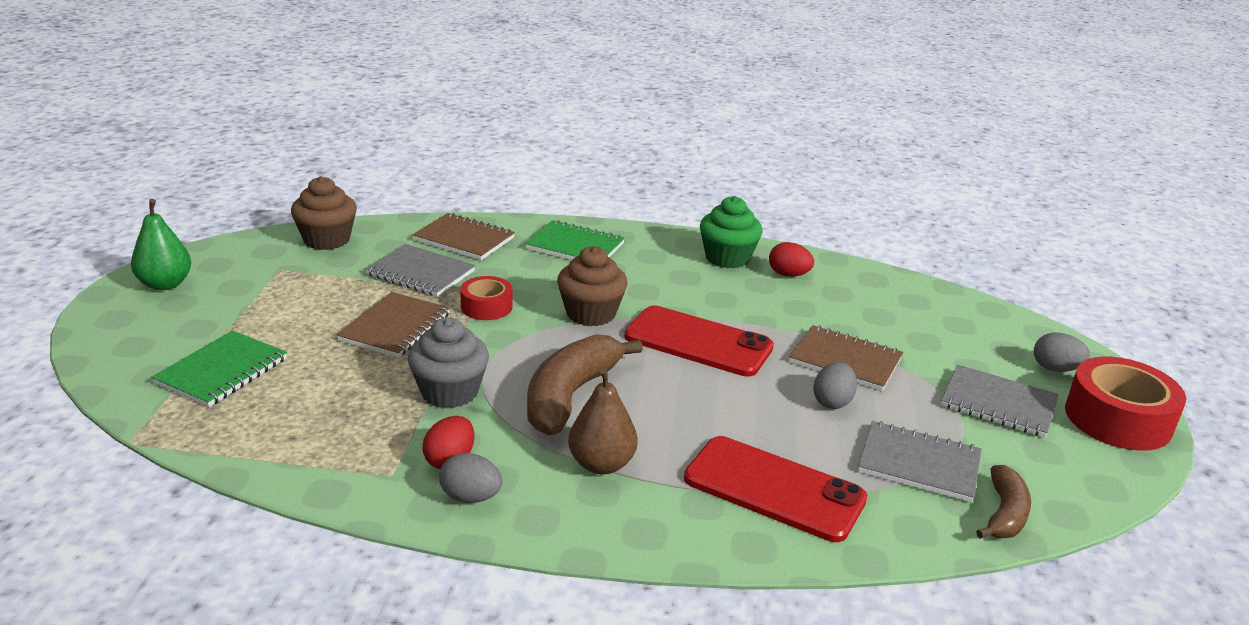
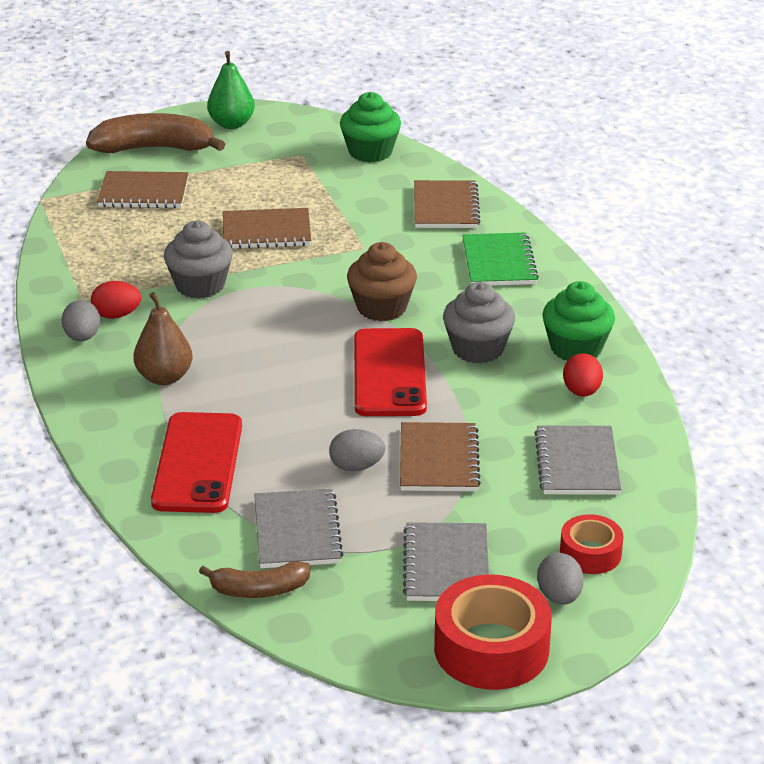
camera: 65 degrees right, 5 degrees up
(222, 371) = (144, 193): green notebook -> brown notebook
(327, 240) = (370, 152): brown cupcake -> green cupcake
(420, 273) = (362, 210): grey notebook -> grey notebook (577, 463)
(486, 307) = (340, 257): red tape -> red tape (590, 553)
(570, 396) = (243, 337): brown banana -> brown banana (154, 148)
(694, 294) = (477, 349): none -> grey cupcake

